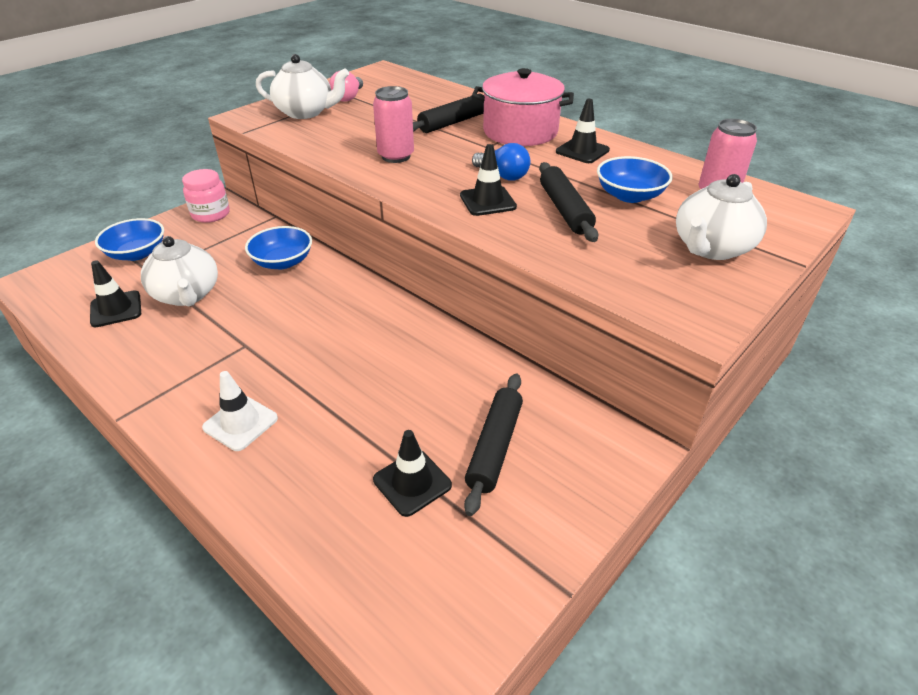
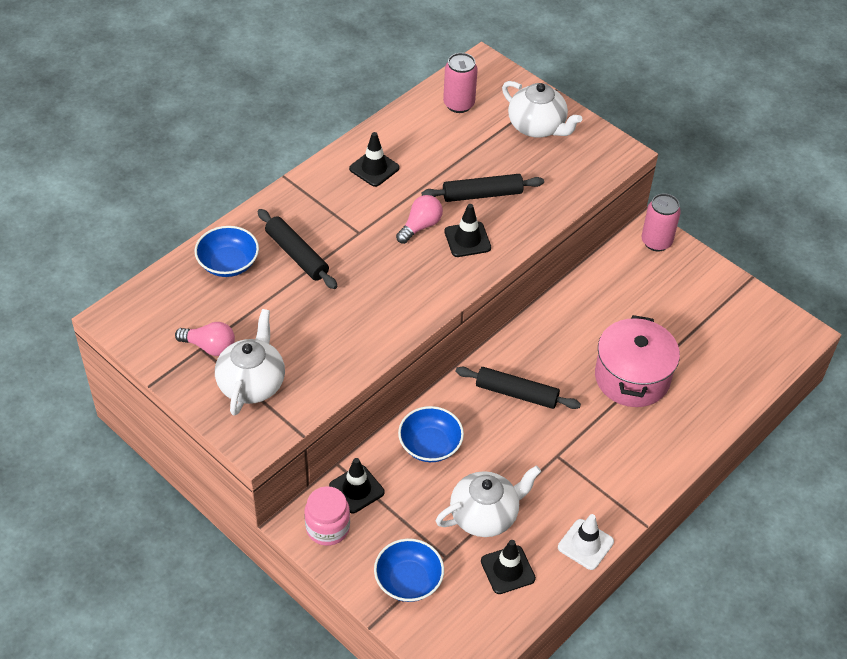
camera: 90 degrees left, 10 degrees up
(240, 423) = (645, 443): white traffic cone -> white traffic cone (585, 544)
(396, 156) = (376, 300): pink can -> pink can (656, 242)
(412, 482) = (688, 343): black traffic cone -> black traffic cone (356, 489)
(494, 447) = (654, 300): black rolling pin -> black rolling pin (516, 394)
(503, 175) = (420, 226): blue light bulb -> pink light bulb
(520, 131) = (326, 206): pink pot -> pink pot (632, 377)
(629, 195) = (459, 153): blue bowl -> blue bowl (228, 263)

